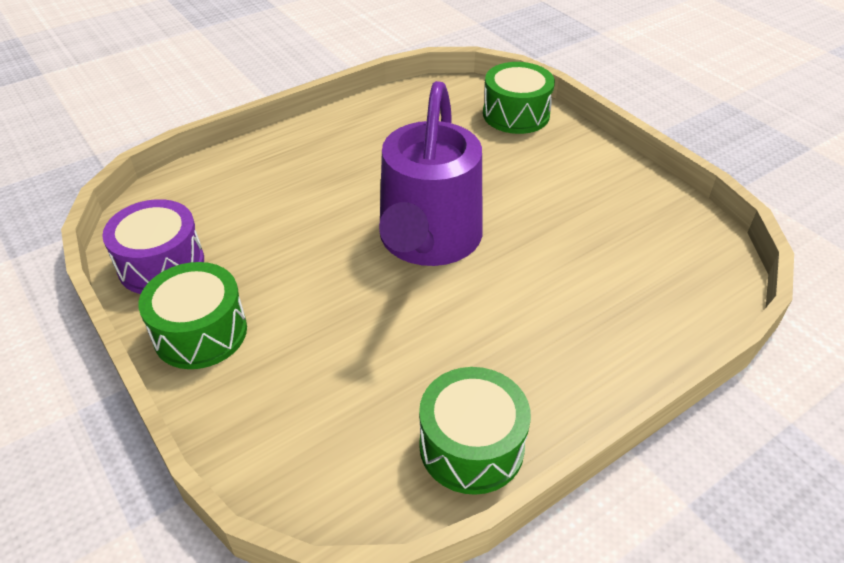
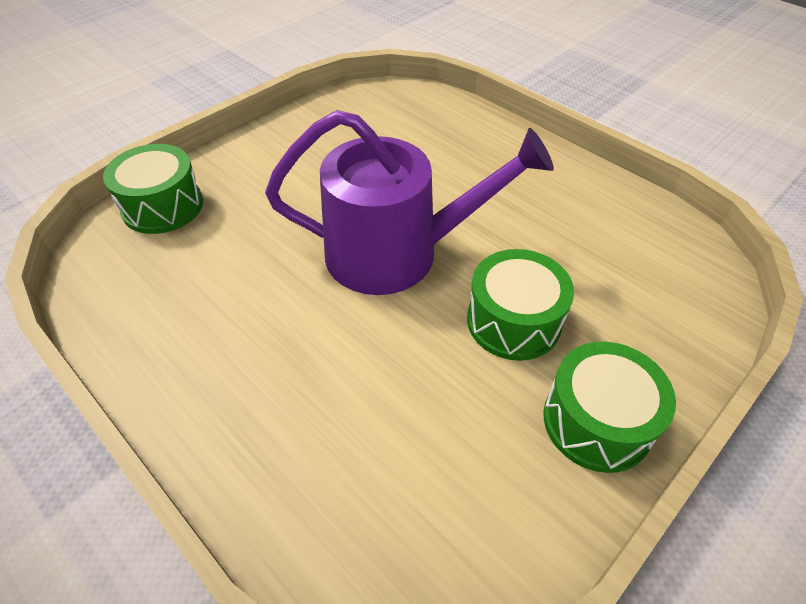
camera: 100 degrees left, 5 degrees up
(161, 264) = (509, 514): purple drum -> none
(471, 446) = (615, 202): green drum -> green drum (513, 321)

